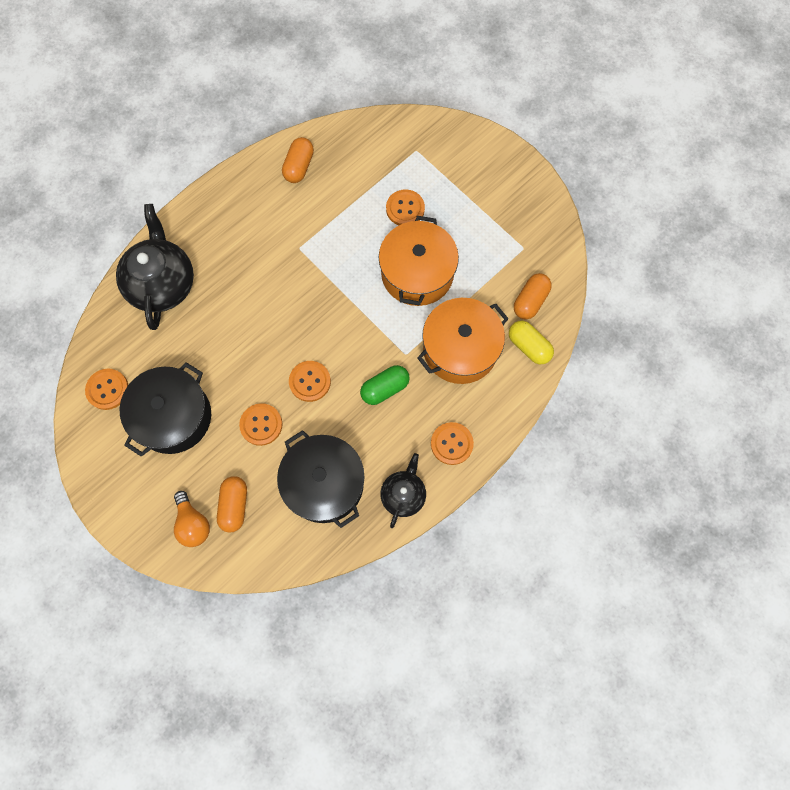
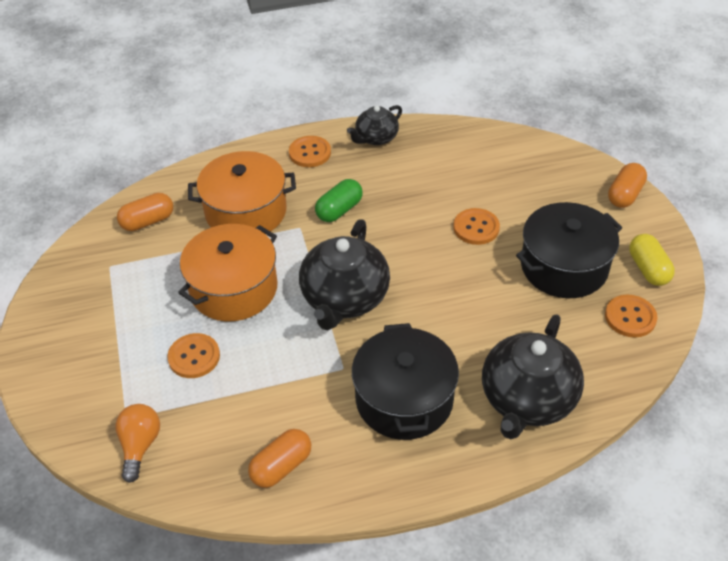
camera: 150 degrees left, 25 degrees down
(193, 524) = (576, 184): orange light bulb -> orange light bulb (140, 445)
(234, 506) = (531, 182): orange capsule -> orange capsule (625, 195)
(310, 381) = (408, 242): orange button -> none
(324, 484) = (440, 167): black pot -> black pot (404, 399)
(330, 304) = (344, 298): none -> black teapot
(385, 388) = (339, 210): green capsule -> green capsule turned 45 degrees counterclockwise
(528, 346) = (183, 190): yellow capsule -> yellow capsule (648, 269)

